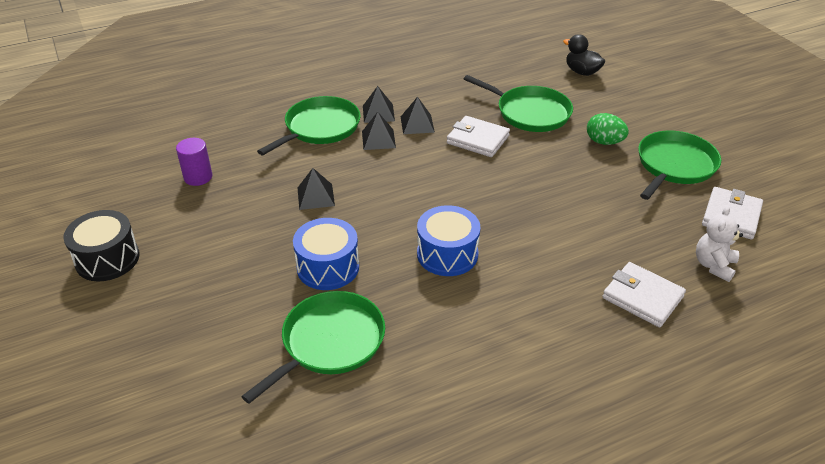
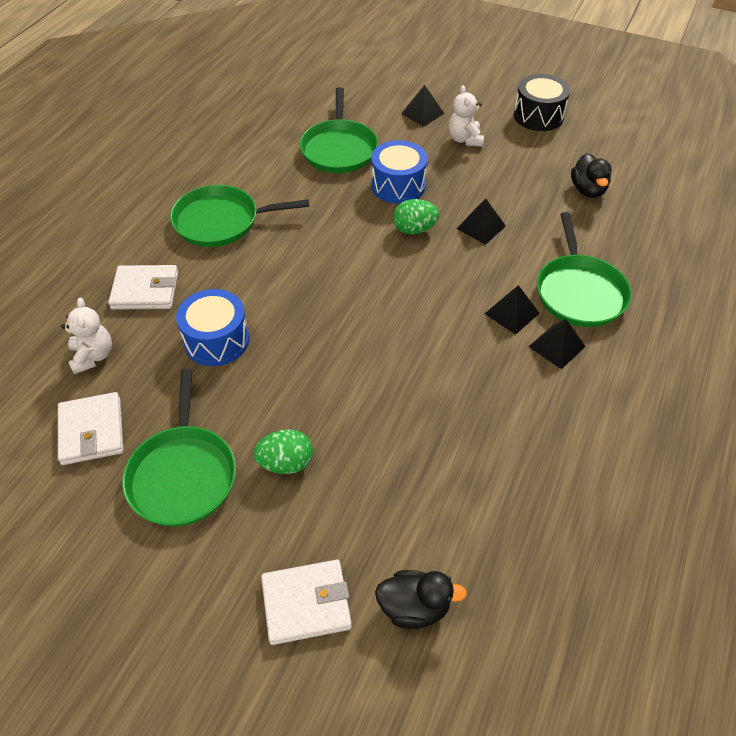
camera: 140 degrees right, 10 degrees up
(198, 177) = (588, 190): purple cylinder -> black duck
(206, 276) = (465, 139): none -> white teddy bear
(366, 223) = (414, 229): none -> green egg
(417, 124) = (502, 357): black pyramid -> black pyramid (422, 113)
(447, 254) = (325, 240): blue drum -> blue drum (216, 340)
(478, 139) = (421, 375): white wallet -> white wallet (306, 603)
(530, 112) = (407, 459): green pan -> green pan (221, 221)

